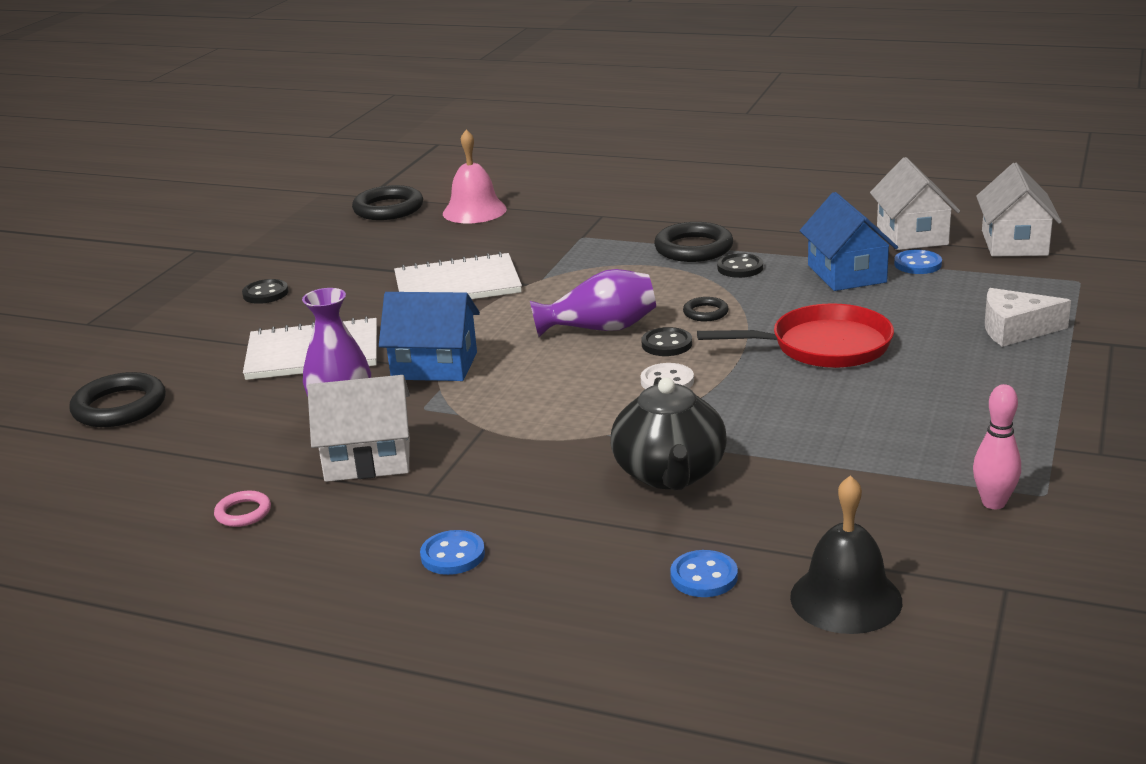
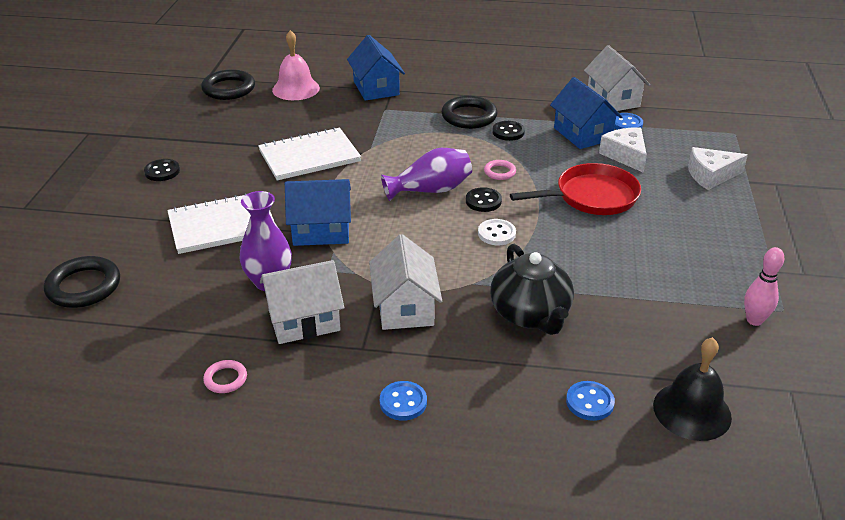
camera: 15 degrees left, 10 degrees up
(581, 213) = (376, 88): none -> blue house
(705, 313) = (499, 172): black ring -> pink ring
(897, 301) = (625, 155): none -> white cheese
(1014, 243) = (681, 104): white house -> white house (405, 307)

